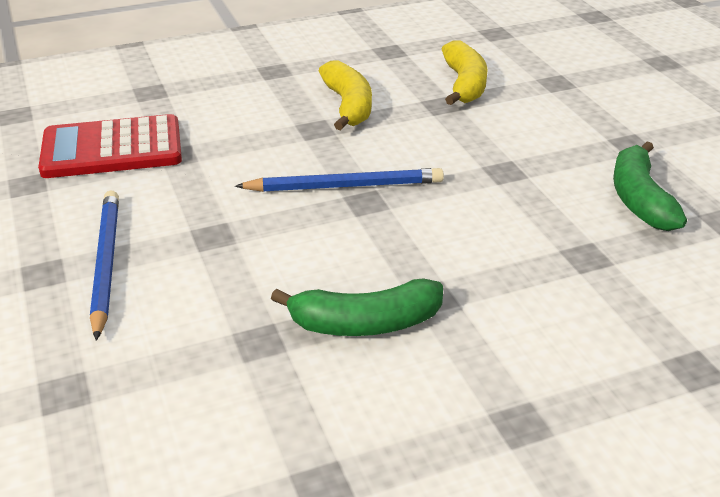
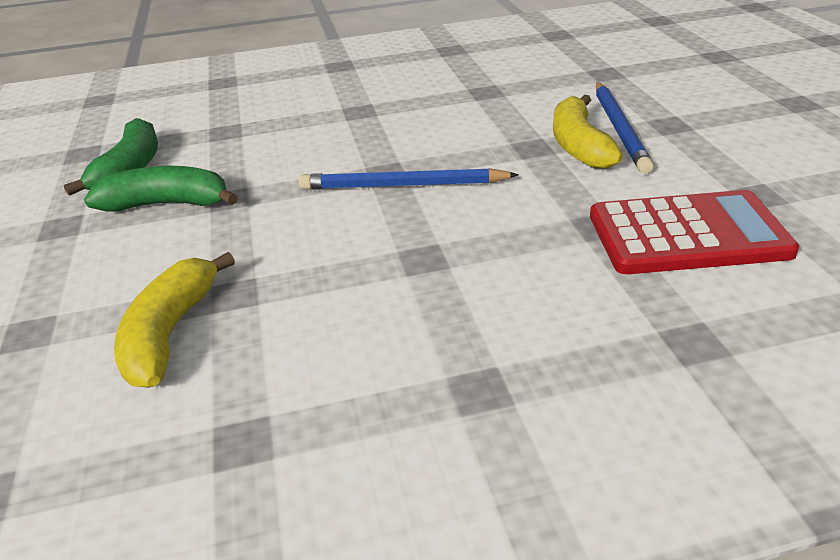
camera: 170 degrees left, 0 degrees up
(348, 106) = (368, 295): yellow banana -> yellow banana (579, 145)
(365, 323) = (412, 98): green banana -> green banana (167, 204)

